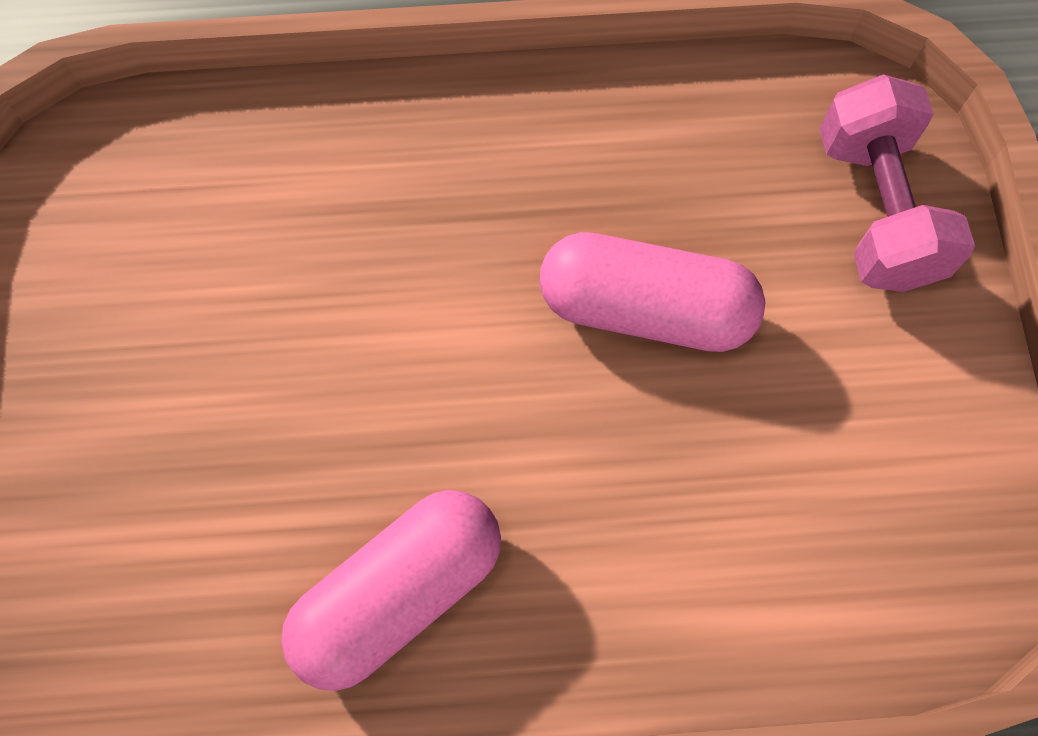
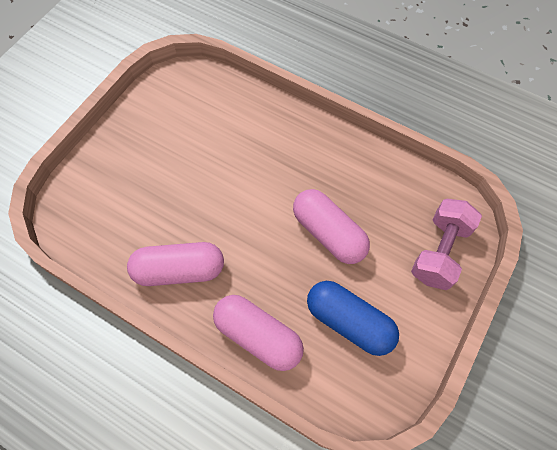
camera: 35 degrees right, 5 degrees down
(665, 615) = (258, 336): none -> pink capsule
(815, 462) = (349, 322): none -> blue capsule

